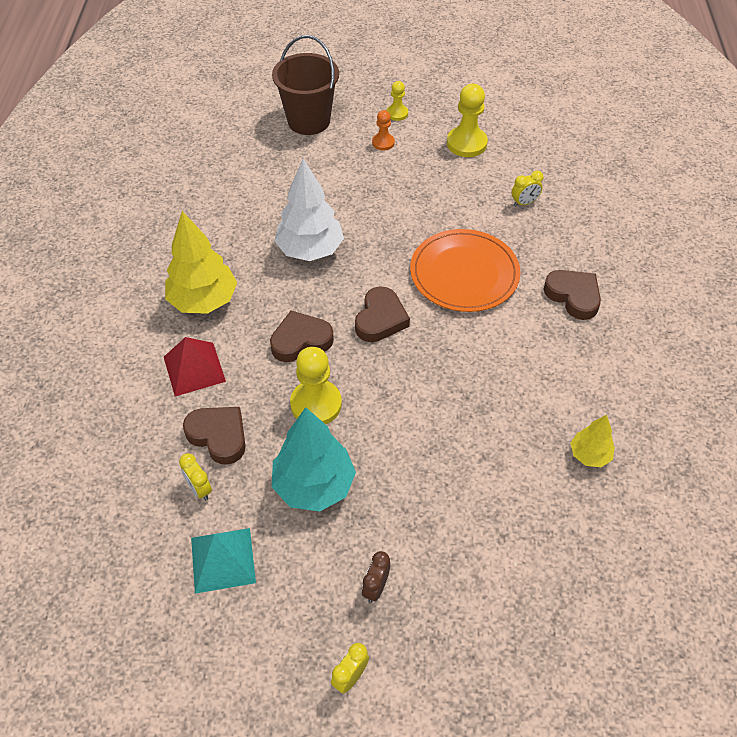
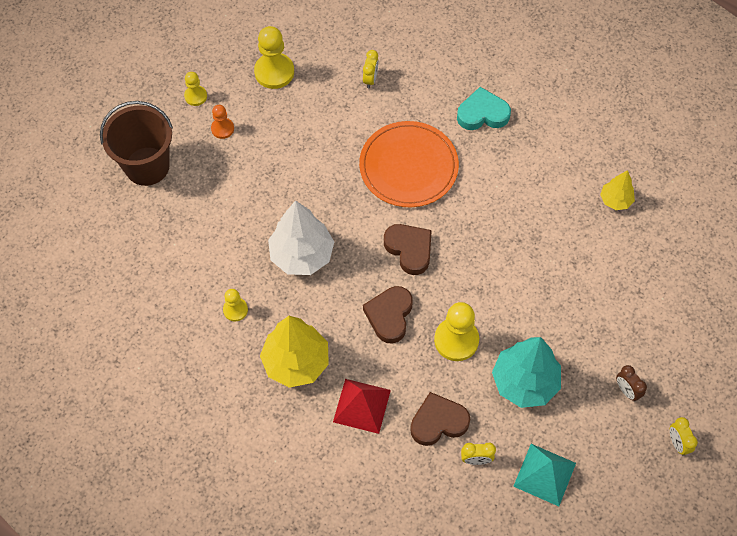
camera: 55 degrees left, 10 degrees up
(223, 237) = (235, 310): none -> yellow pawn
(573, 296) = (482, 114): brown heart -> turquoise heart

